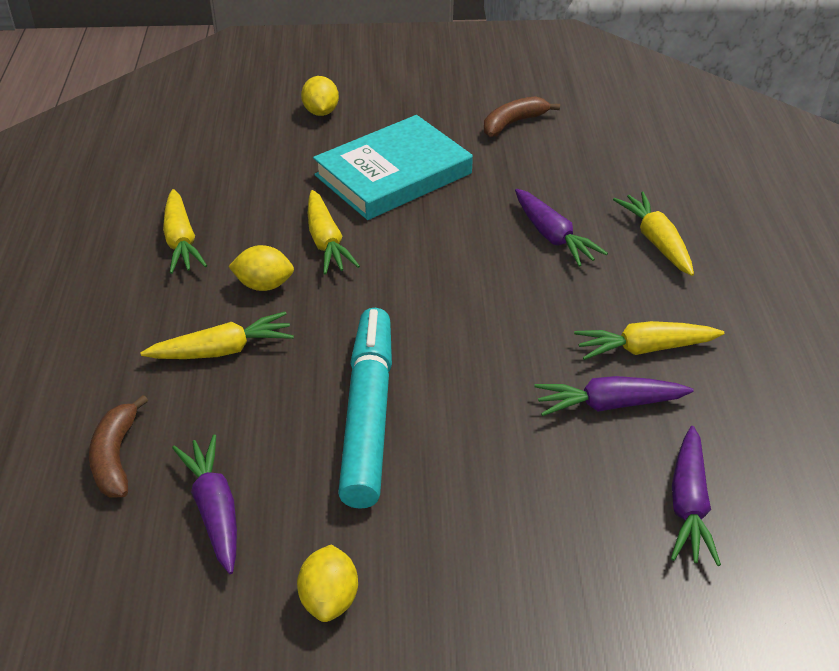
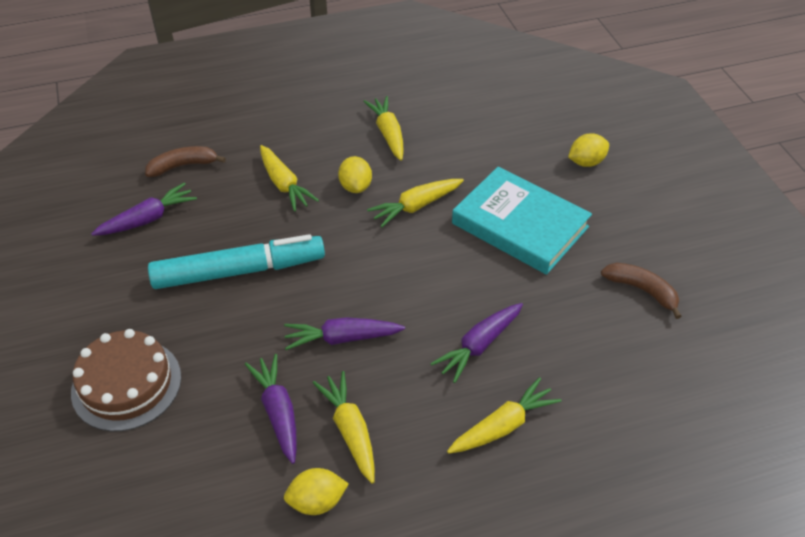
camera: 75 degrees right, 5 degrees up
(181, 241) = (388, 134): yellow carrot -> yellow carrot turned 105 degrees clockwise
(329, 599) = (85, 287): yellow lemon -> yellow lemon (317, 501)
(533, 553) = (126, 384): none -> brown cake
(688, 504) = (181, 476): purple carrot -> purple carrot (342, 338)

